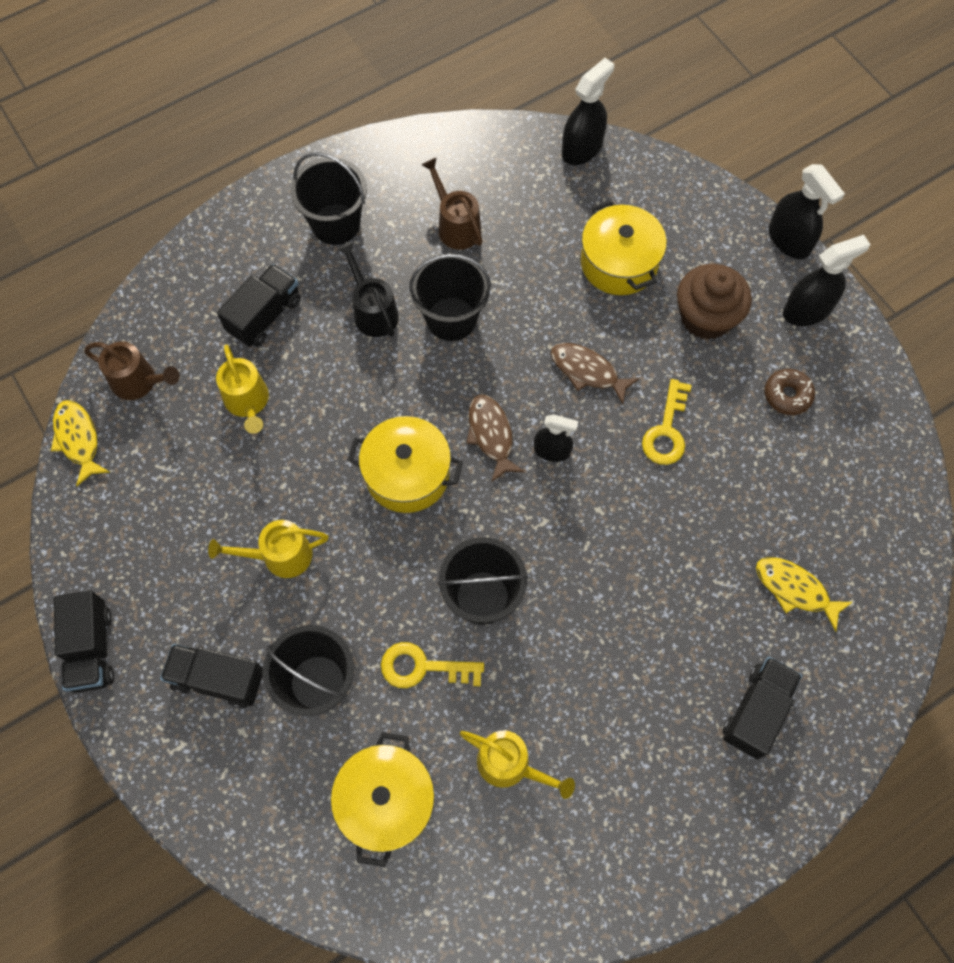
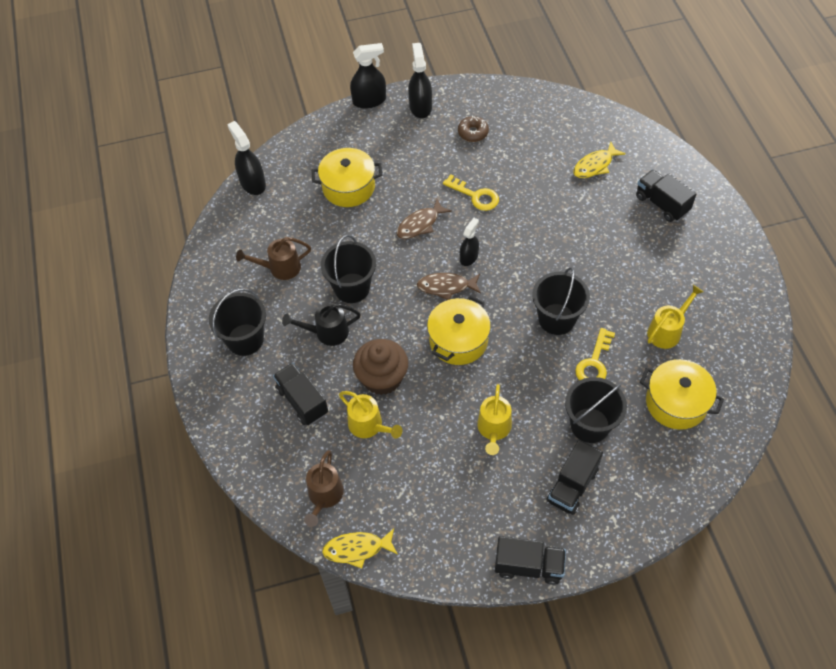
camera: 70 degrees left, 10 degrees down
(139, 382) = (324, 496): brown watering can -> brown watering can turned 150 degrees clockwise
(248, 403) = (369, 426): yellow watering can -> yellow watering can turned 45 degrees clockwise
(706, 317) = (406, 155): brown cupcake -> brown cupcake (382, 378)

